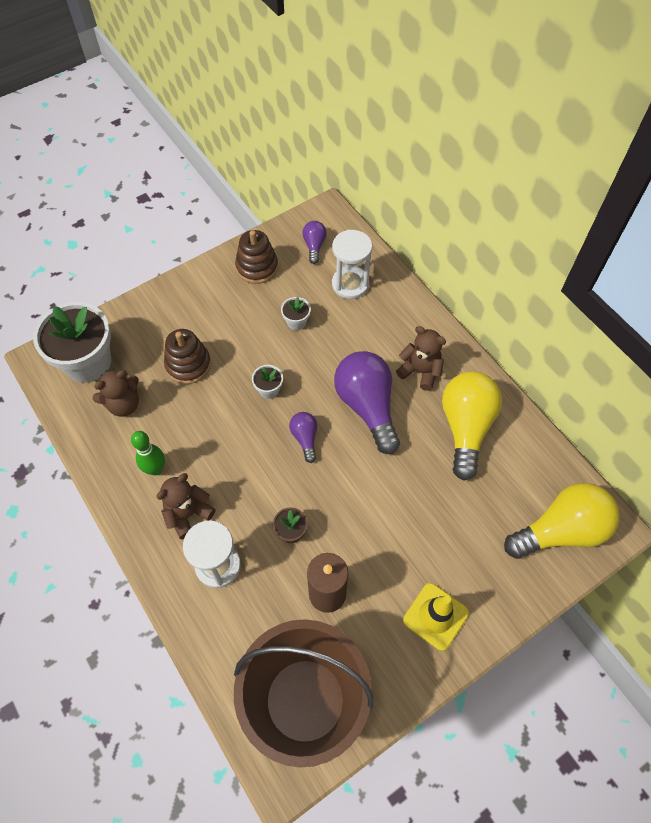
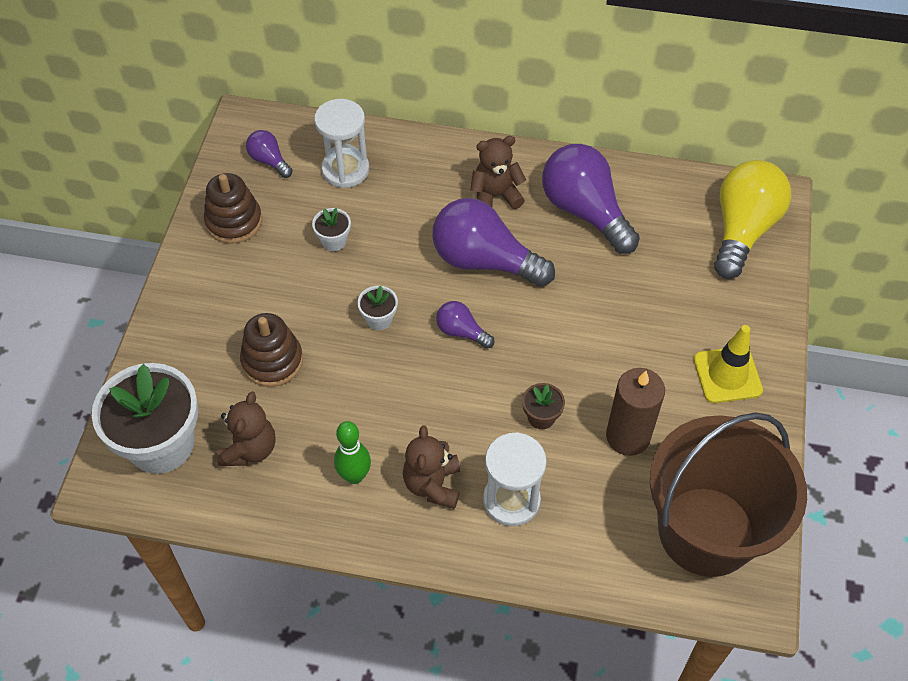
camera: 45 degrees left, 5 degrees down
(465, 428) = (585, 211): yellow light bulb -> purple light bulb

